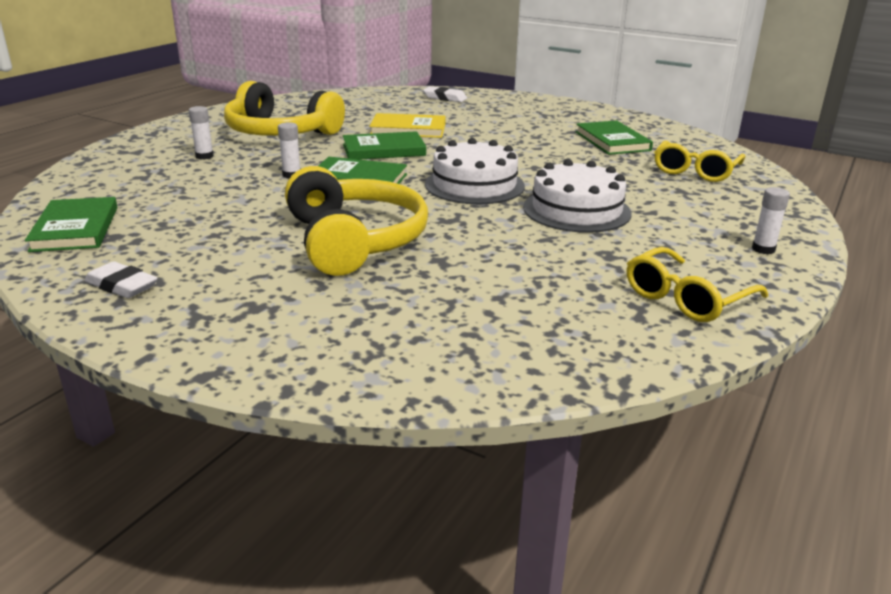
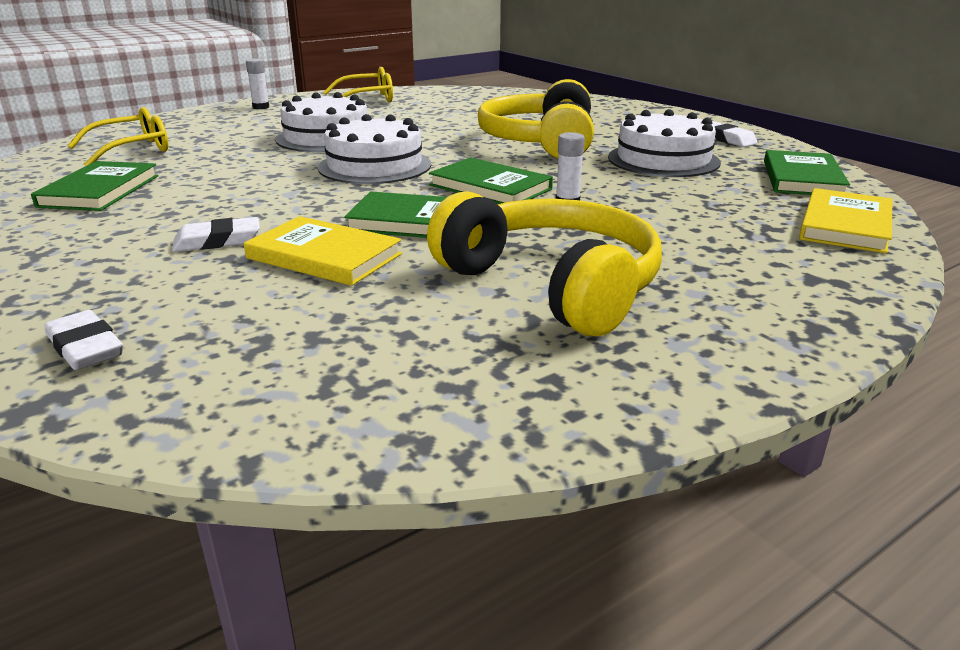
camera: 155 degrees left, 0 degrees up
(83, 185) = (845, 225): none -> yellow book
(204, 156) = (689, 249): white glue stick -> none
(212, 233) = (663, 160): none -> white cake
(475, 128) = (217, 241): none -> white eraser

